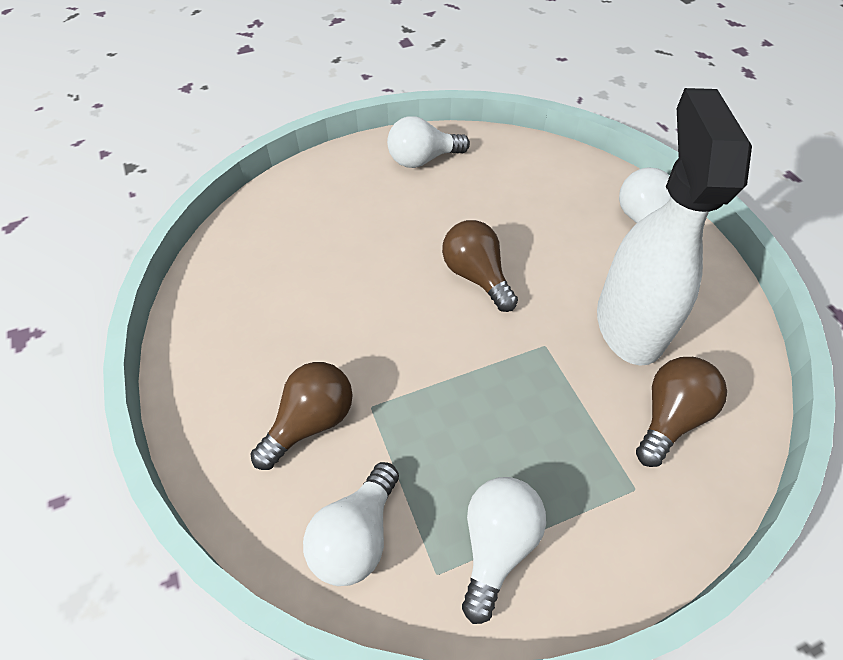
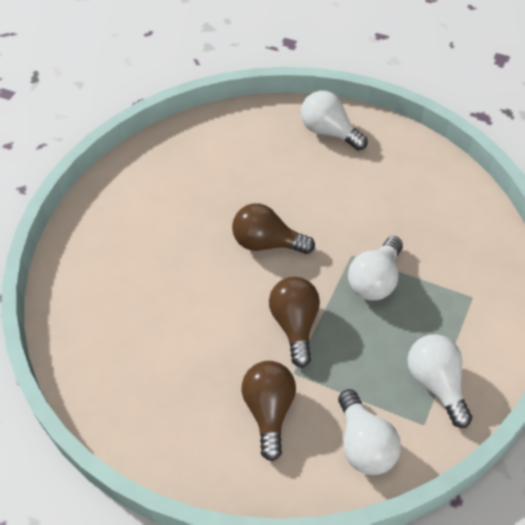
camera: 40 degrees left, 0 degrees up
(422, 160) = (139, 186): white light bulb -> white light bulb (376, 280)
(629, 323) = (383, 205): white spray bottle -> none
(670, 417) = (453, 244): brown light bulb -> brown light bulb (295, 325)

